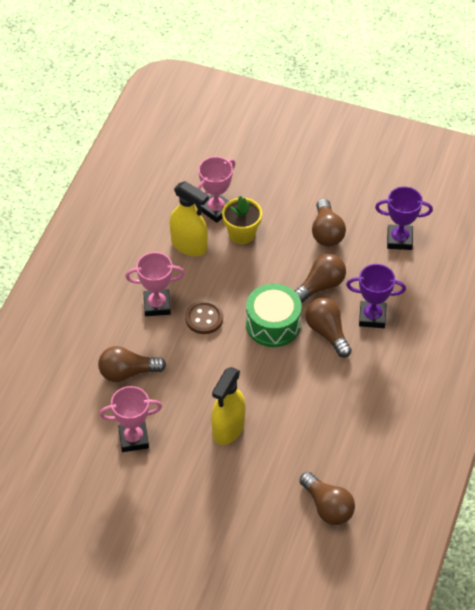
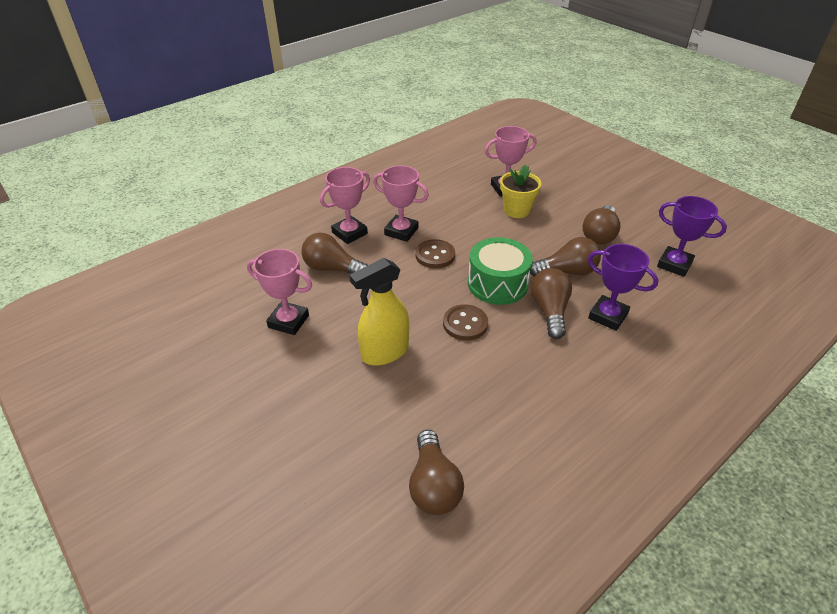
camera: 30 degrees right, 10 degrees down
(112, 328) = (349, 233): none -> pink trophy
(189, 245) = (463, 203): yellow spray bottle -> none
(271, 375) = (465, 324): none -> brown button

